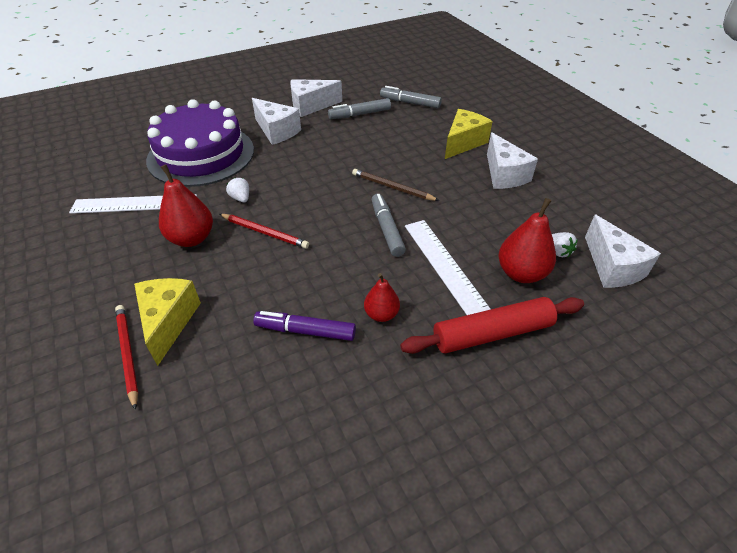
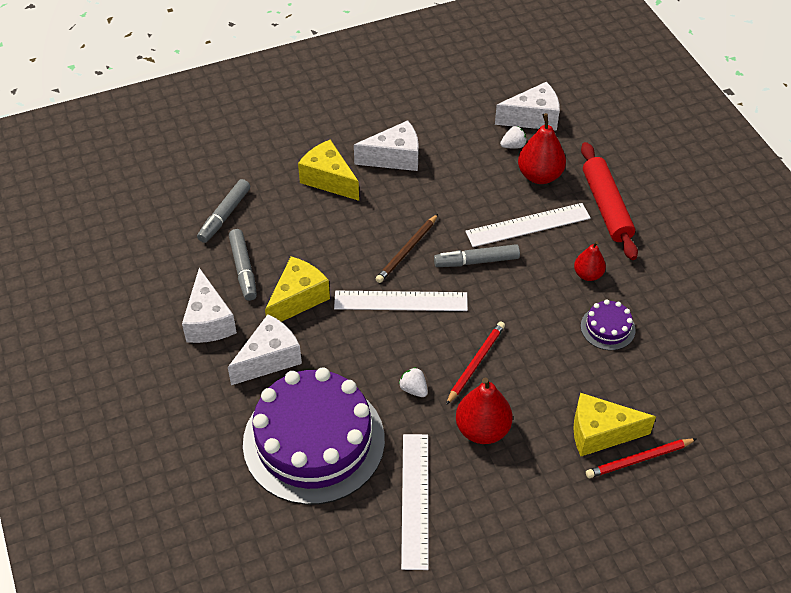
camera: 85 degrees left, 5 degrees up
(240, 198) = (413, 389): white strawberry -> white strawberry turned 75 degrees clockwise
(305, 331) = (607, 328): purple marker -> purple cake
(333, 138) = (298, 299): none -> yellow cheese
(334, 187) = (401, 301): none -> white ruler

